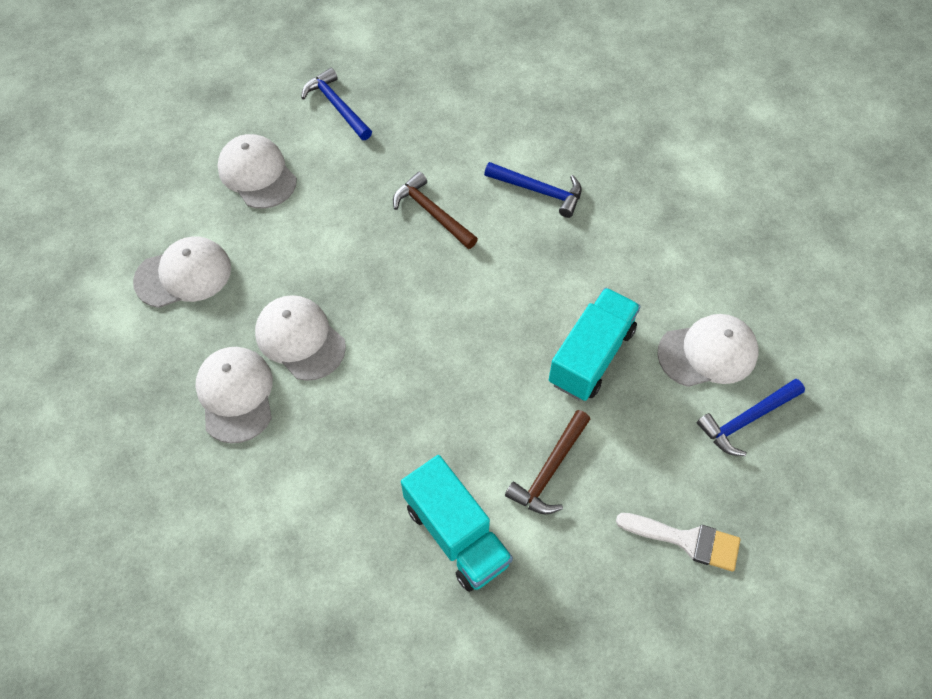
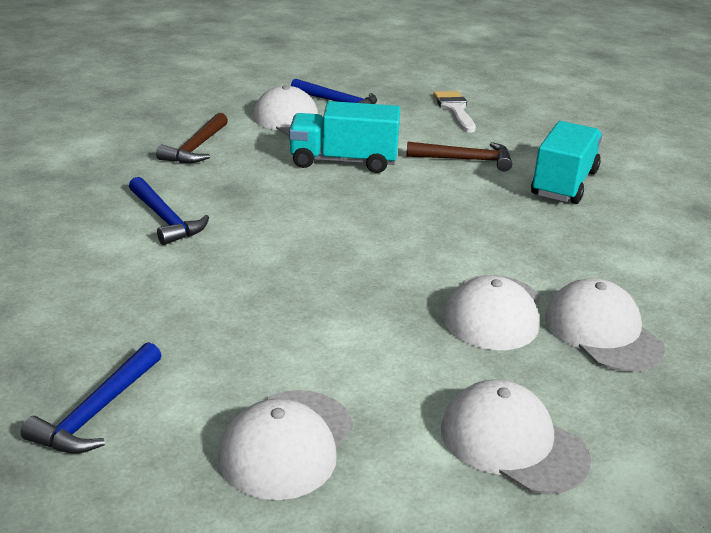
camera: 120 degrees left, 30 degrees down
(236, 395) = (602, 332): white cap -> white cap turned 105 degrees clockwise
(432, 213) = (246, 276): brown hammer -> brown hammer (196, 148)
(539, 191) = (165, 219): blue hammer -> blue hammer turned 150 degrees clockwise

